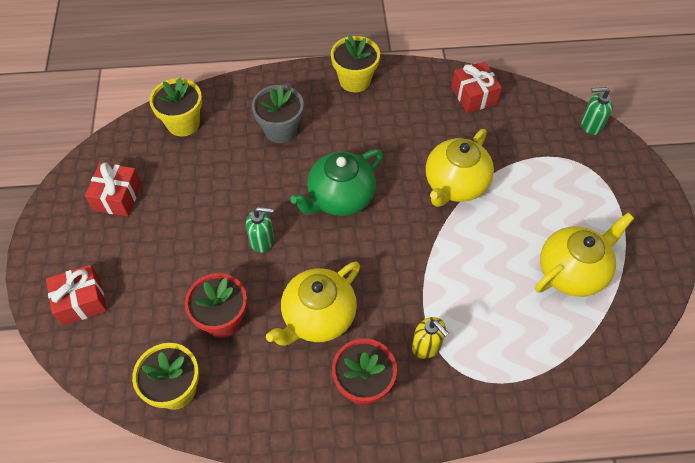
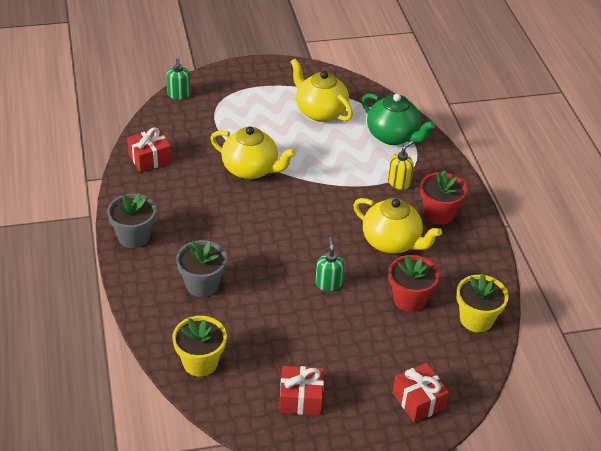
camera: 100 degrees left, 15 degrees down
(340, 198) = (275, 237): green teapot -> green teapot (393, 136)
(355, 80) = (134, 236): yellow flower pot -> grey flower pot

